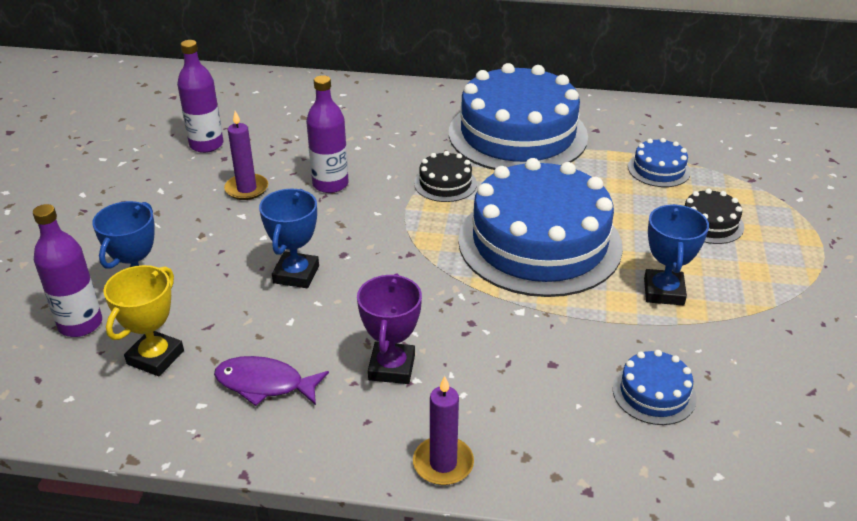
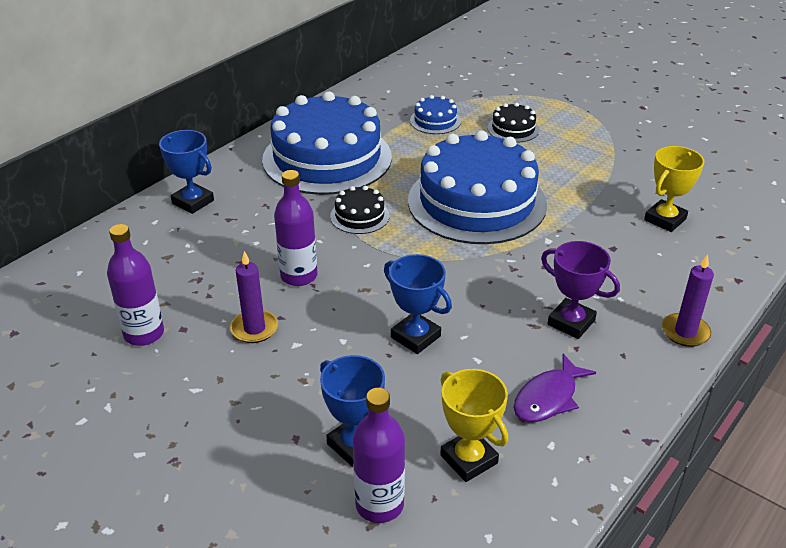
camera: 60 degrees left, 0 degrees up
(654, 393) = (665, 219): blue cake -> yellow trophy
(664, 292) = (570, 175): blue trophy -> blue trophy (193, 202)

